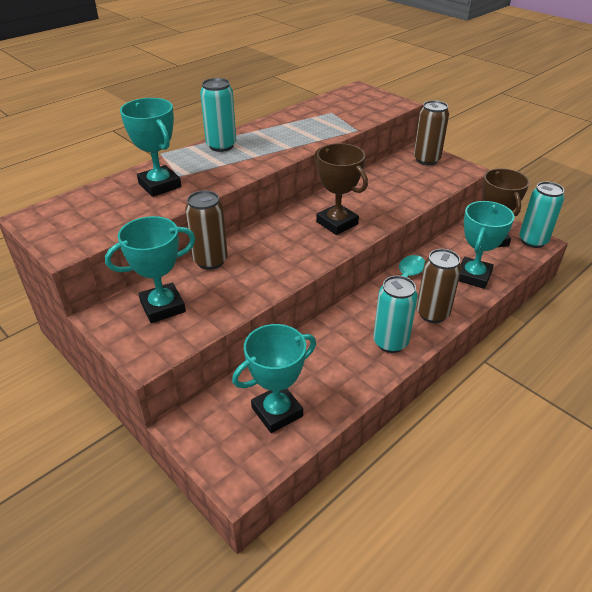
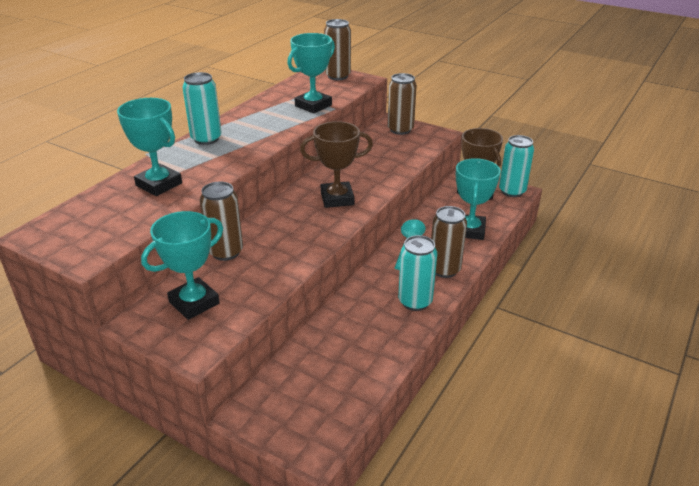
camera: 15 degrees left, 5 degrees down
(277, 412) = (330, 383): turquoise trophy -> turquoise trophy (313, 105)
(337, 223) = (337, 198): brown trophy -> brown trophy turned 45 degrees counterclockwise
(373, 97) = (337, 76): none -> brown can

